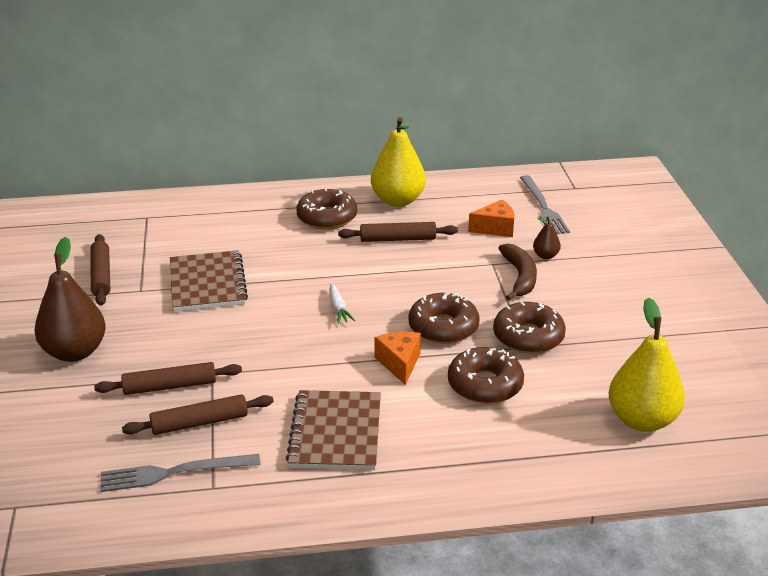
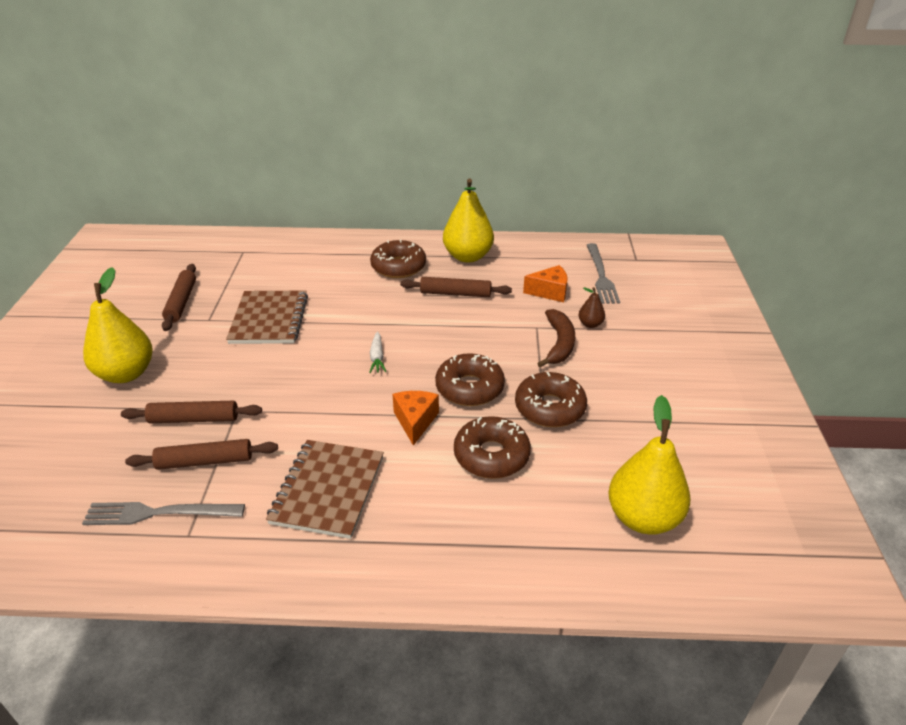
camera: 10 degrees right, 5 degrees up
(75, 352) = (126, 374): brown pear -> yellow pear

